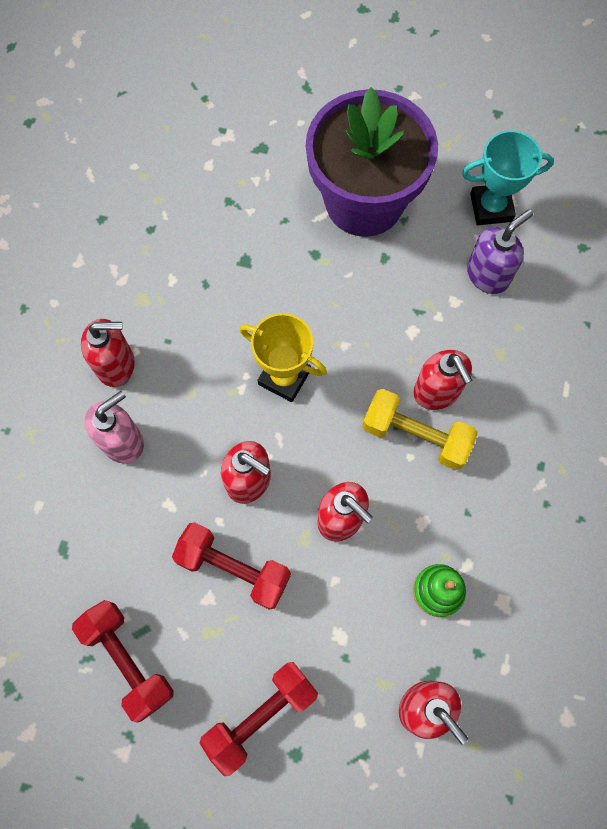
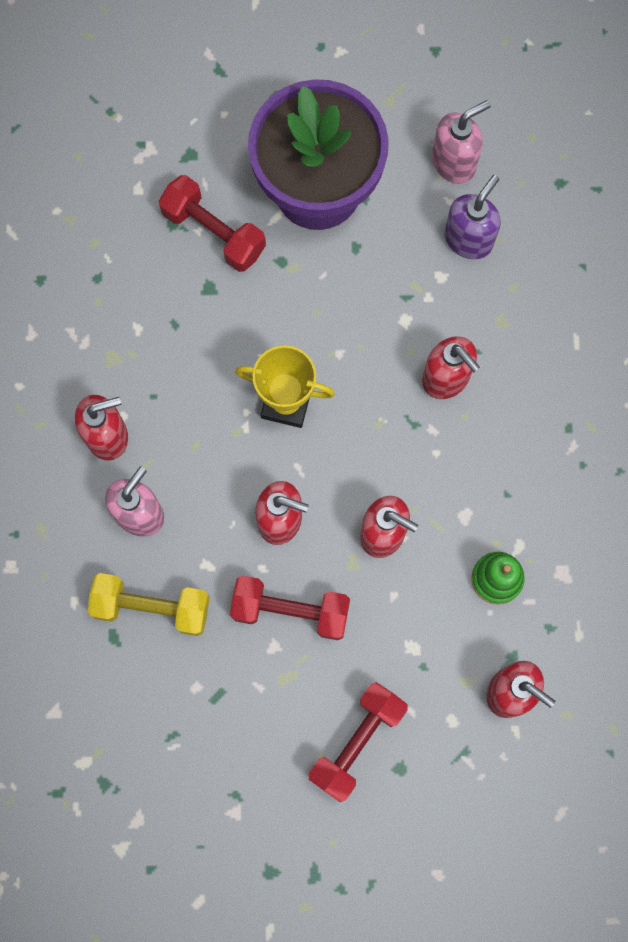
camera: 15 degrees left, 5 degrees up
(128, 660) = (212, 726): red dumbbell -> red dumbbell (214, 232)
(416, 435) = (436, 429): yellow dumbbell -> yellow dumbbell (152, 607)
(491, 207) = (454, 162): turquoise trophy -> pink soap dispenser

